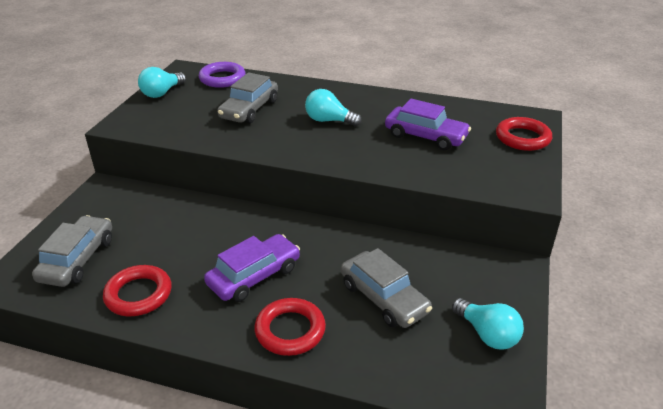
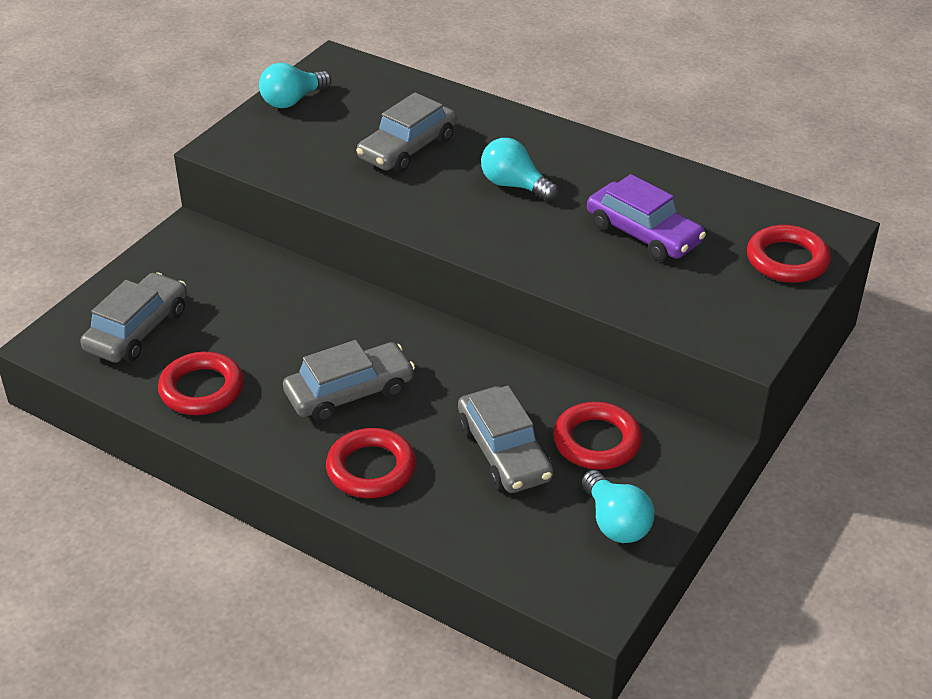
camera: 15 degrees right, 5 degrees up
(222, 78) = (386, 87): purple ring -> none
(254, 276) = (349, 392): purple car -> grey car
(444, 277) = (597, 441): none -> red ring

